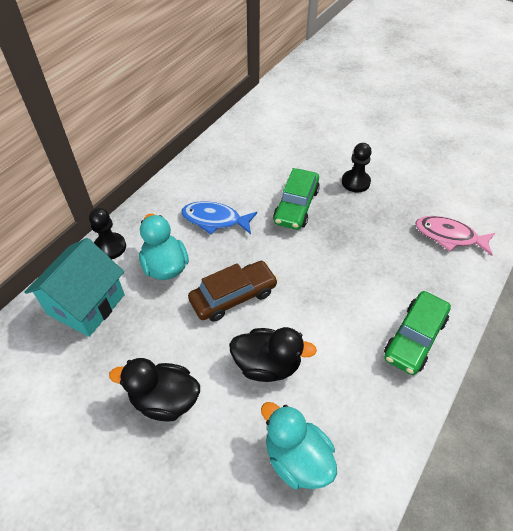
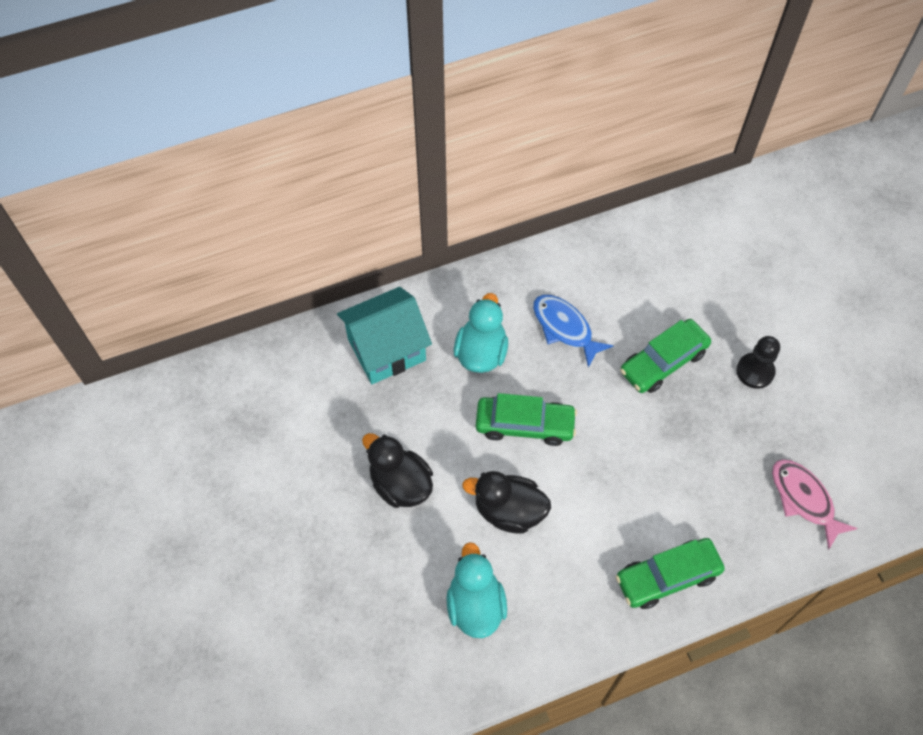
camera: 35 degrees right, 10 degrees up
(110, 247) = (442, 299): black pawn -> none
(233, 296) = (524, 425): brown car -> green car
(267, 365) = (509, 511): black duck -> black duck turned 150 degrees clockwise

